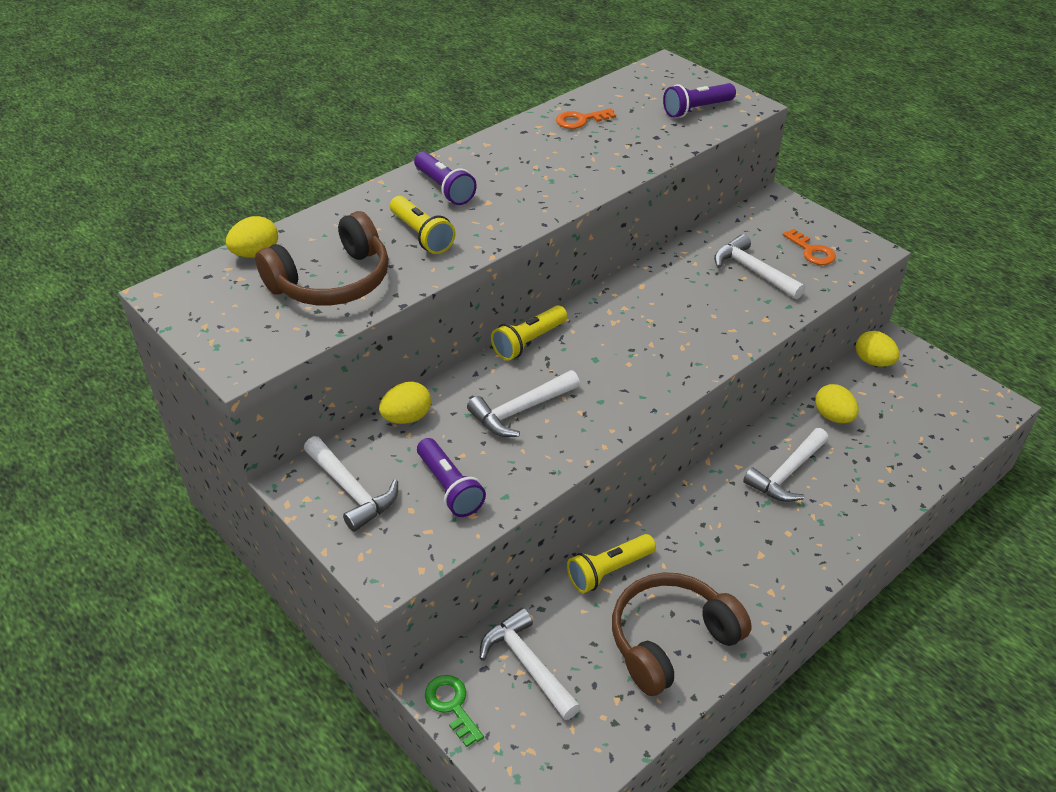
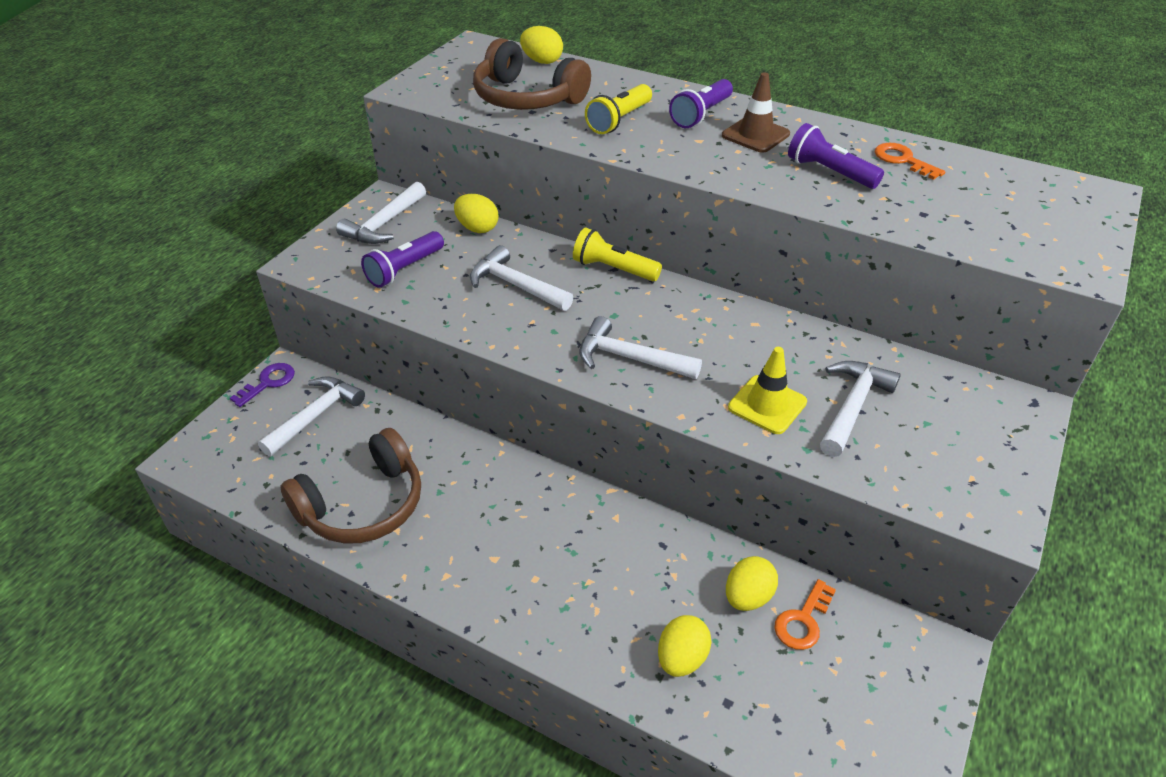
camera: 70 degrees right, 0 degrees up
(452, 705) = (268, 383): green key -> purple key
(499, 172) = (755, 135): none -> brown traffic cone
(609, 571) = (433, 444): yellow flashlight -> none
(671, 640) = (363, 505): brown headphones -> brown headphones turned 105 degrees clockwise
(696, 110) = (1019, 232): purple flashlight -> purple flashlight (829, 172)
(738, 309) = (767, 405): none -> yellow traffic cone
(787, 474) = (625, 563): white hammer -> white hammer (629, 358)
(811, 251) = (942, 455): orange key -> orange key (803, 620)
(873, 362) = (884, 630): yellow egg -> yellow egg (681, 658)

